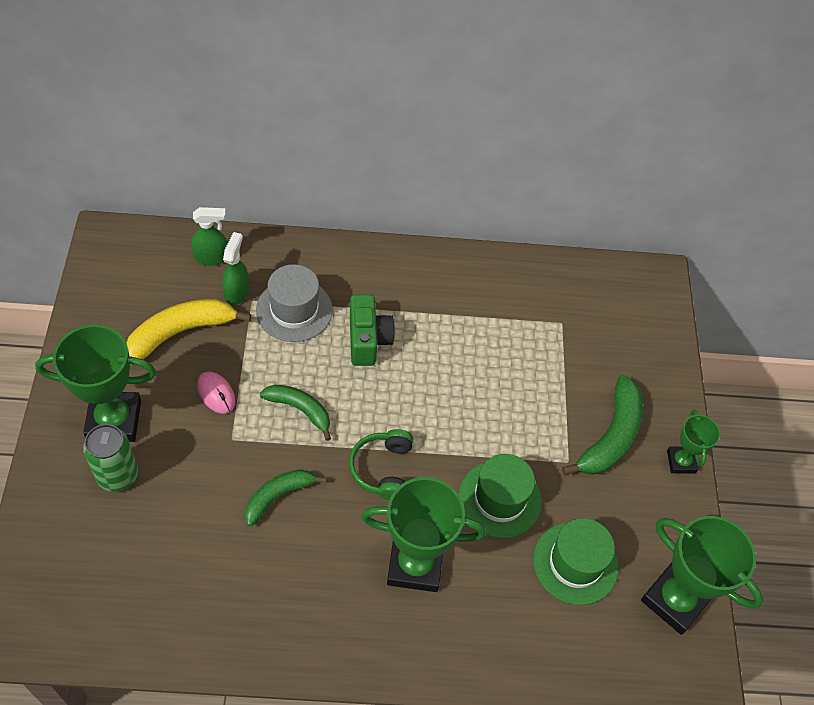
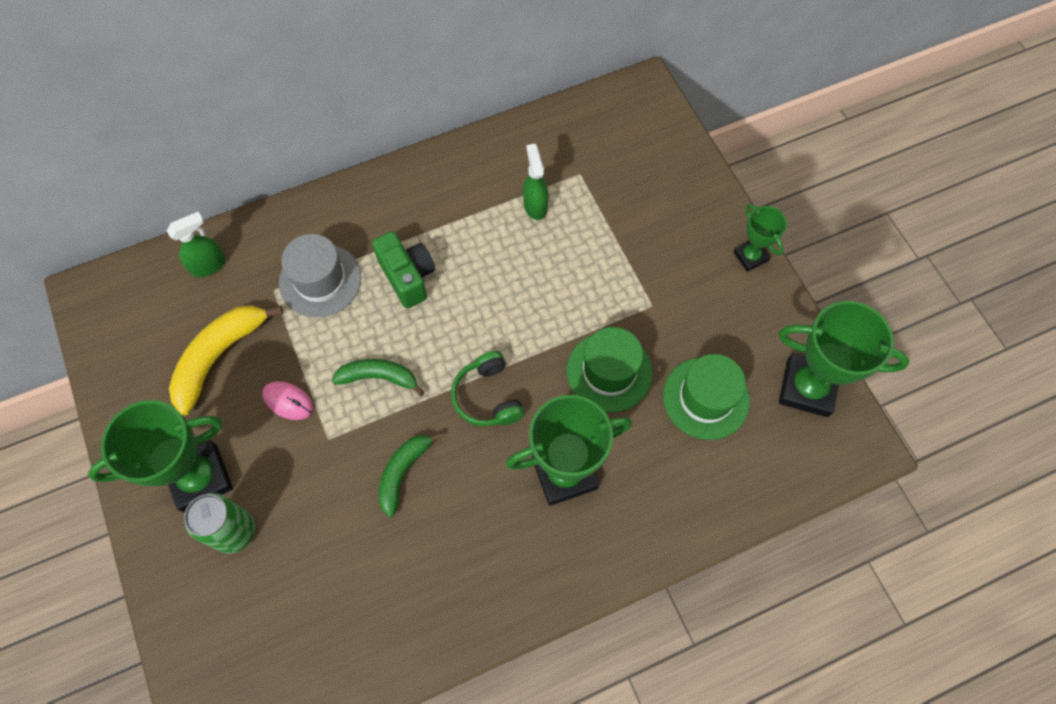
camera: 20 degrees left, 10 degrees up
(237, 292) = (253, 289): green spray bottle -> green spray bottle (535, 205)
(611, 436) = (678, 263): green banana -> none

